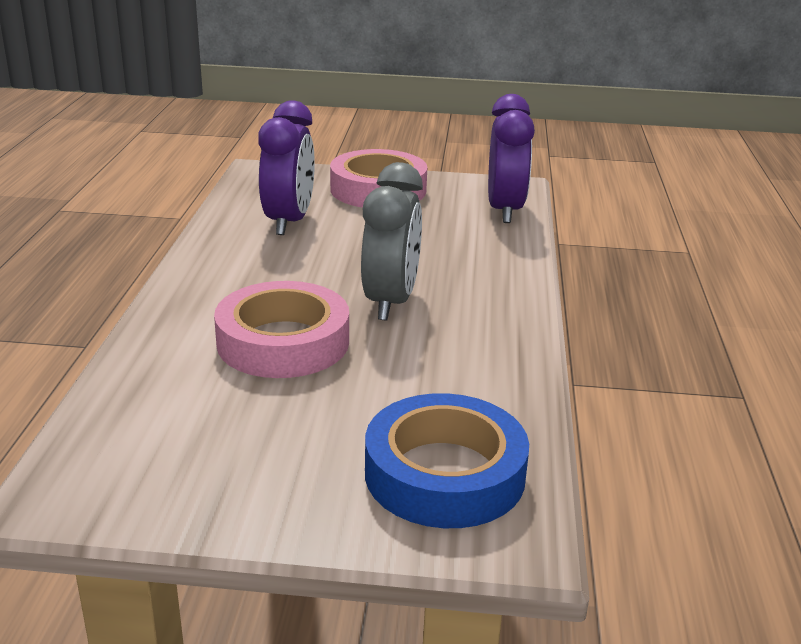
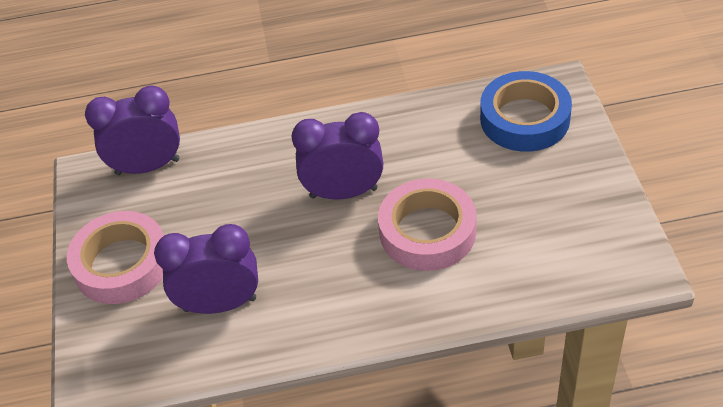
camera: 100 degrees left, 20 degrees up
(391, 302) = (343, 192): grey clock -> purple clock

